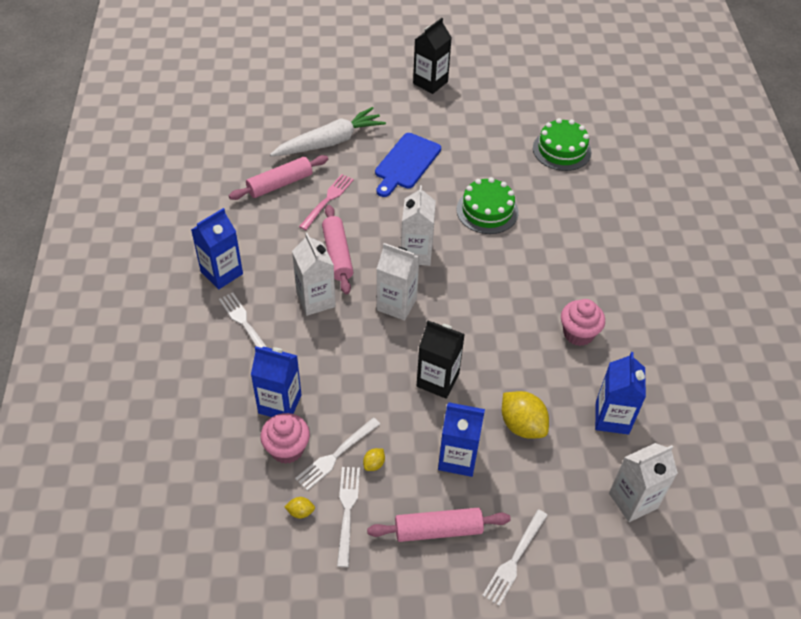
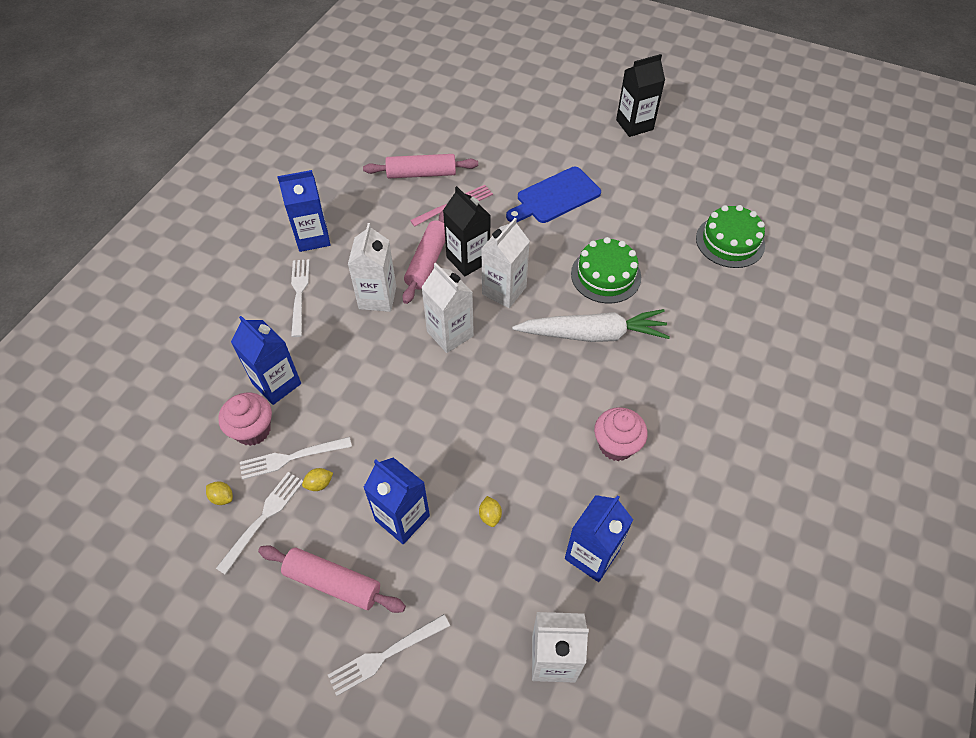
camera: 30 degrees right, 5 degrees up
(330, 142) = (495, 150): white carrot -> white carrot (593, 334)
(437, 380) = (437, 428): black carton -> black carton (468, 259)
(522, 425) = (490, 515): yellow lemon -> yellow lemon, size x0.46

